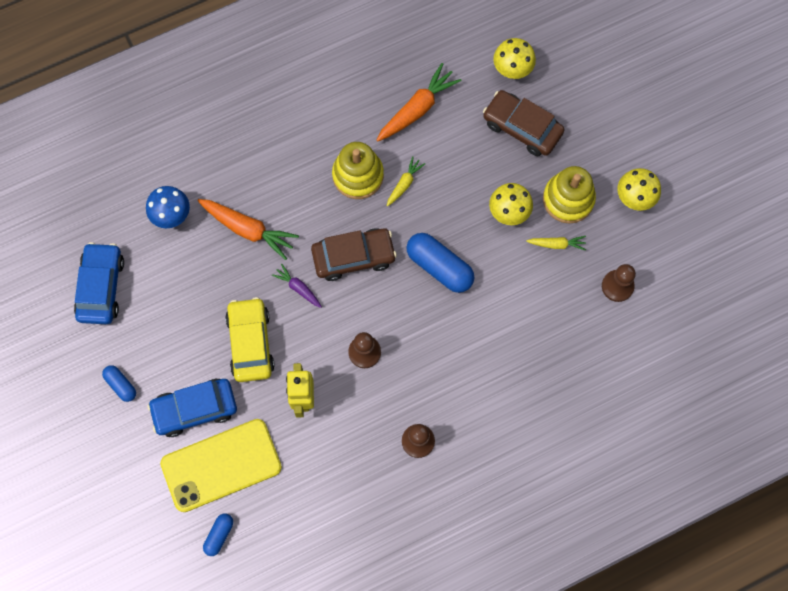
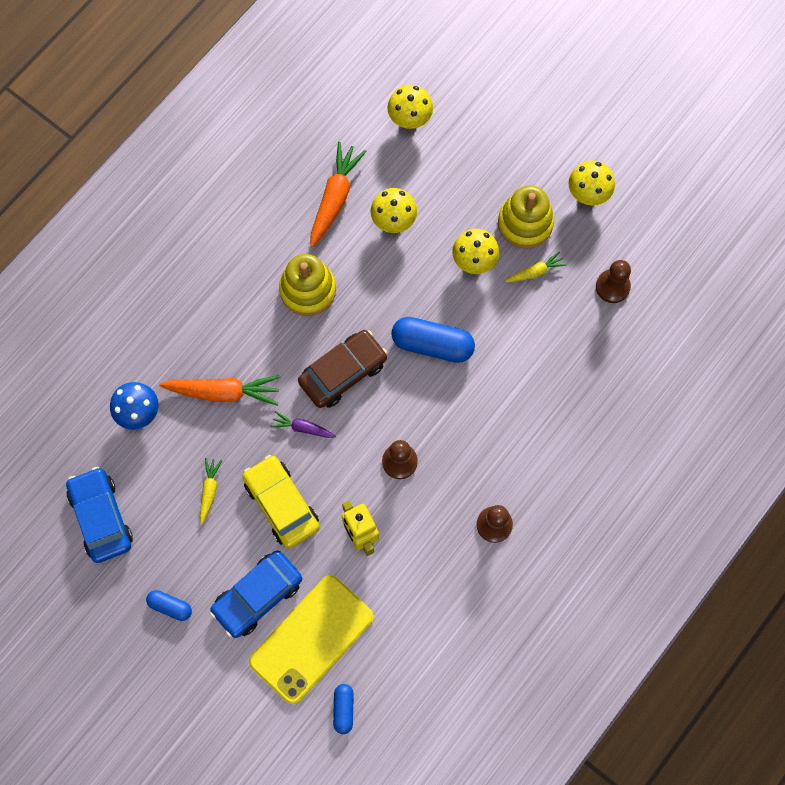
camera: 25 degrees left, 0 degrees up
(404, 184) = (358, 278): yellow carrot -> yellow carrot (209, 490)
(457, 150) = (393, 221): none -> yellow mushroom
(522, 127) = (446, 172): brown car -> none

